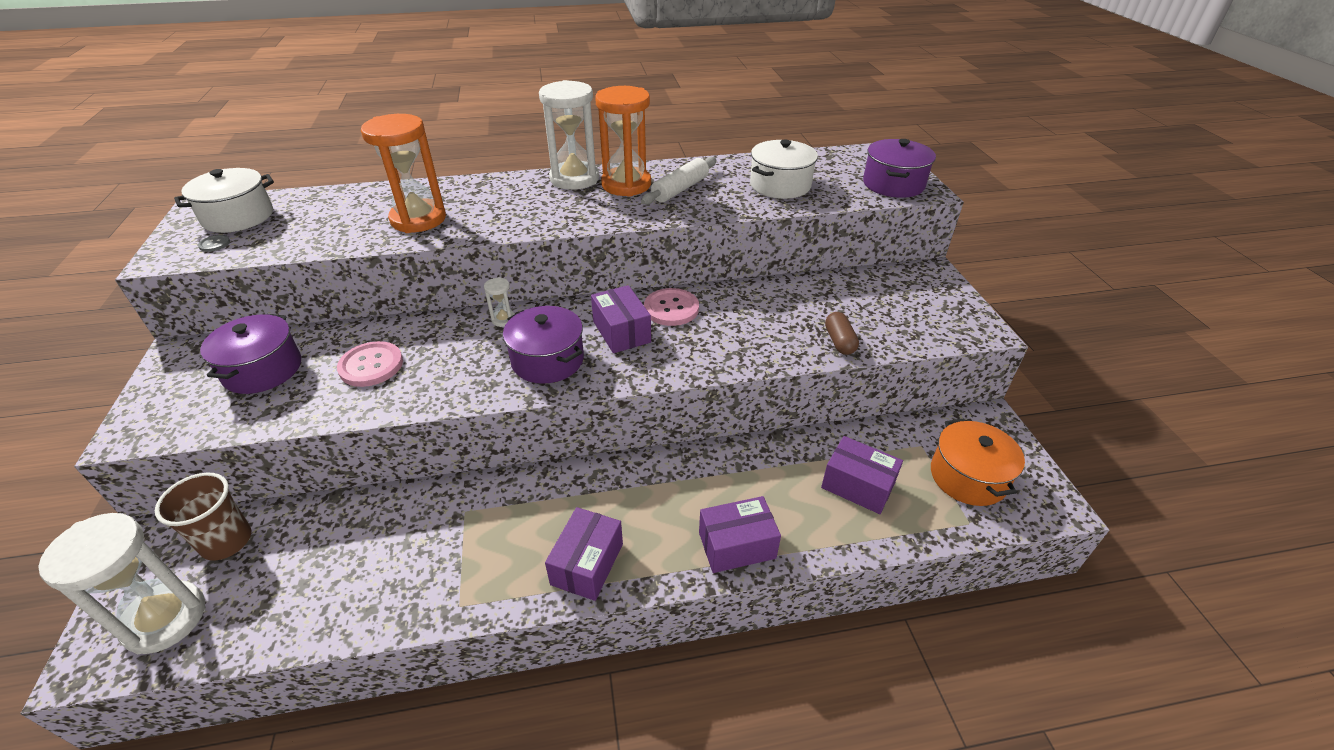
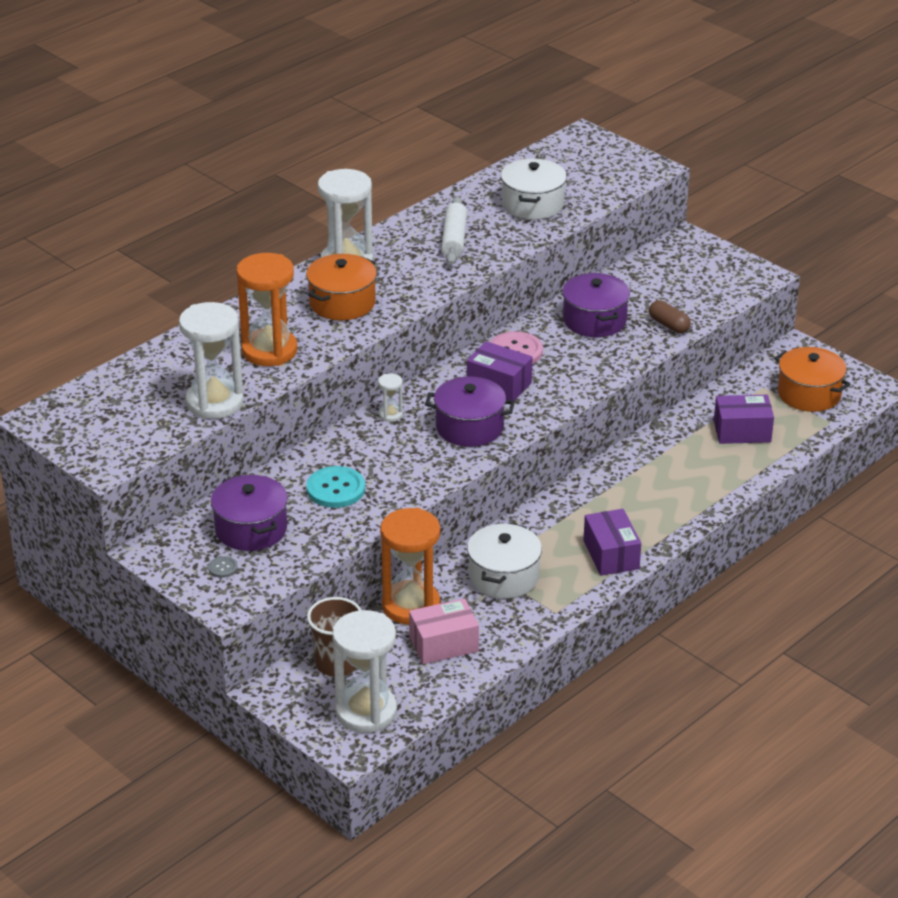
camera: 35 degrees left, 5 degrees down
(214, 244) = (127, 439): grey button -> grey button (223, 568)
(238, 217) = (98, 412): white pot -> white pot (503, 576)
(315, 242) = (214, 402): none -> white hourglass
(325, 578) = (443, 644): none -> pink box
(371, 365) = (336, 489): pink button -> turquoise button
(526, 205) = (342, 303): none -> orange pot
(626, 185) = (401, 252): orange hourglass -> orange hourglass (411, 606)
(737, 545) = (696, 501): purple box -> none
(893, 184) = (622, 170): purple pot -> purple pot (594, 320)

